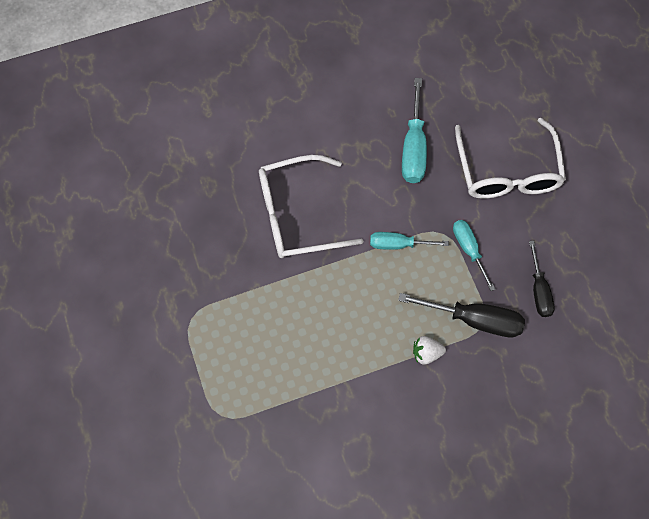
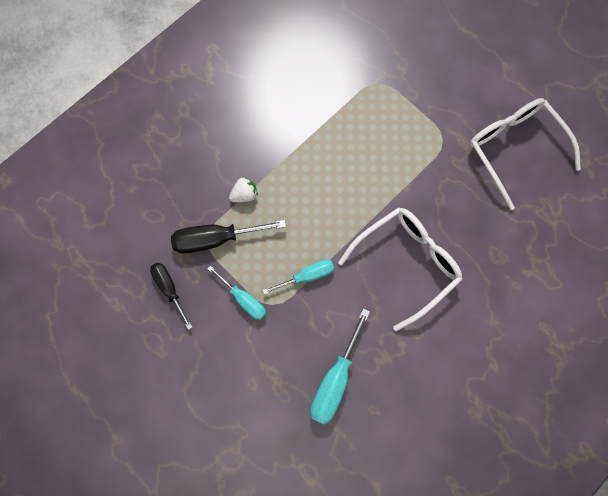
camera: 155 degrees right, 5 degrees up
(413, 147) = (335, 380): turquoise screwdriver -> turquoise screwdriver turned 135 degrees counterclockwise
(507, 171) = (237, 395): white glasses -> white glasses (515, 149)

